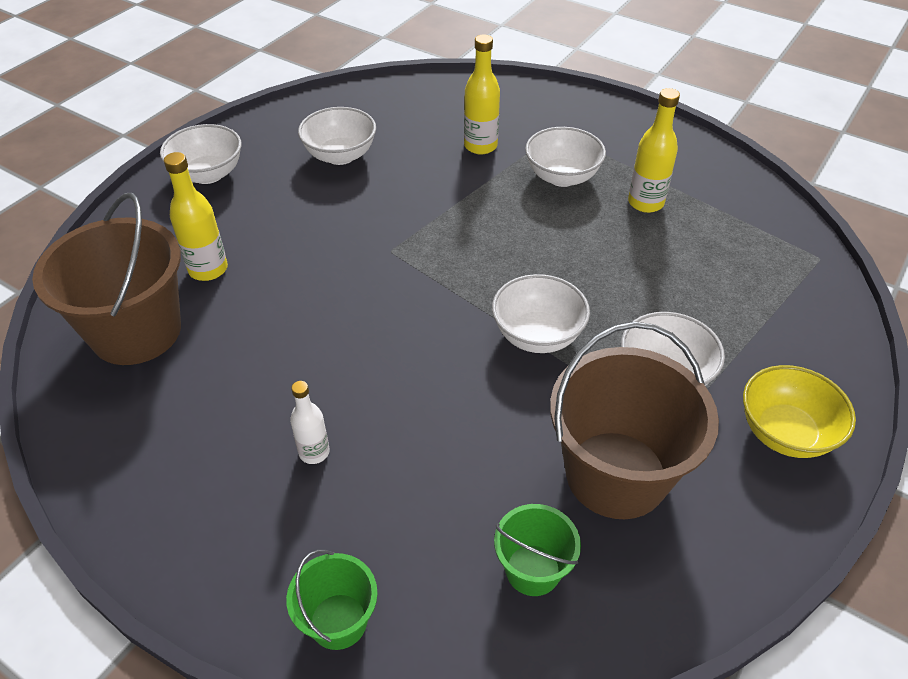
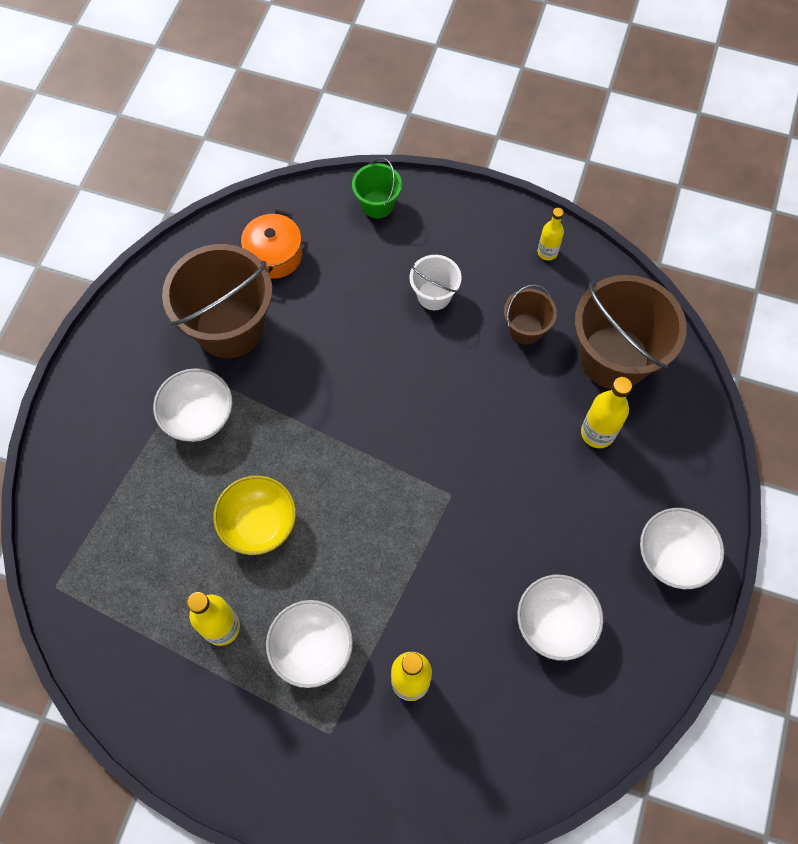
camera: 165 degrees right, 20 degrees up
(124, 475) = (547, 252): none -> yellow bottle
(218, 384) = (525, 329): none -> brown bucket
(314, 452) = (434, 295): white bottle -> white bucket
(533, 570) = (274, 255): green bucket -> orange pot
(537, 335) = (302, 431): white bowl -> none
(785, 433) = (111, 387): yellow bowl -> yellow bowl (259, 524)

